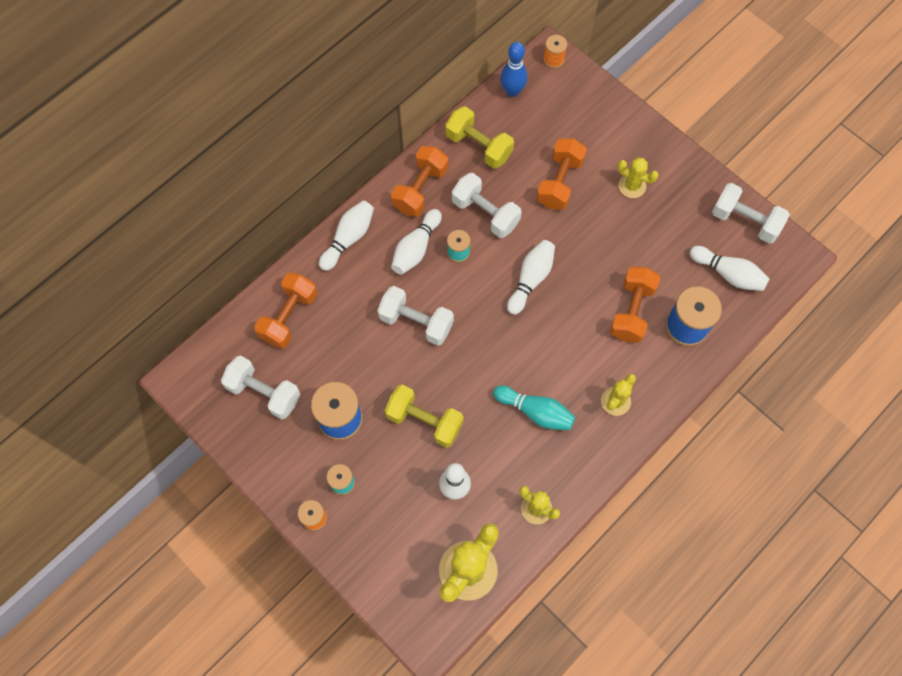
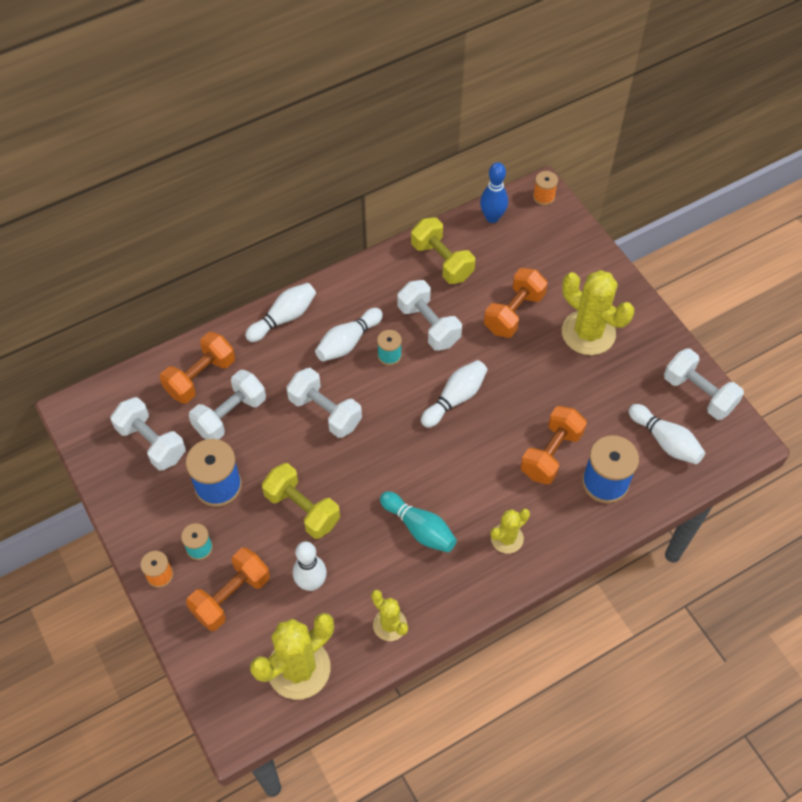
camera: 15 degrees right, 10 degrees down
(329, 347) = (230, 415): none -> white dumbbell
(420, 189) = (370, 288): orange dumbbell -> orange dumbbell (231, 596)
(632, 186) = (588, 333): yellow cactus -> yellow cactus, size x1.83

